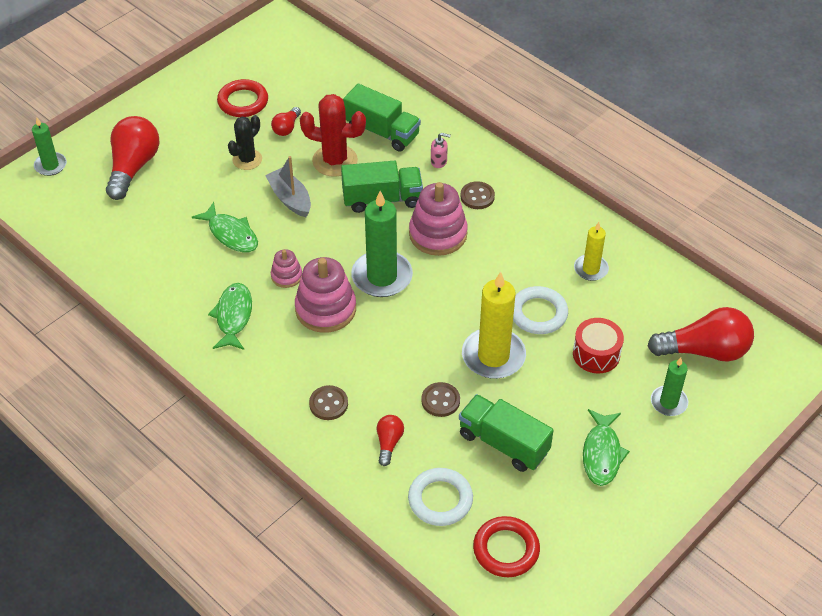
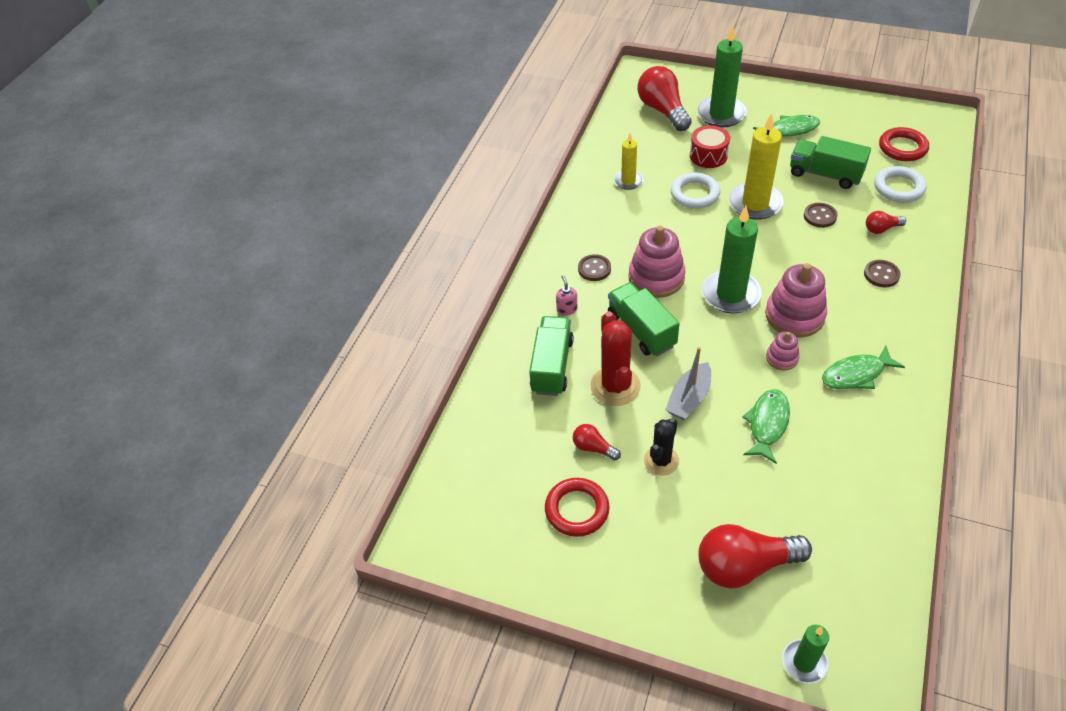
camera: 110 degrees left, 0 degrees up
(247, 159) = (661, 461): black cactus -> black cactus turned 75 degrees counterclockwise
(286, 128) = (593, 448): red light bulb -> red light bulb turned 150 degrees counterclockwise
(503, 443) = (825, 174): green truck -> green truck turned 105 degrees clockwise
(668, 402) = (721, 114): green candle -> green candle, size x1.76

